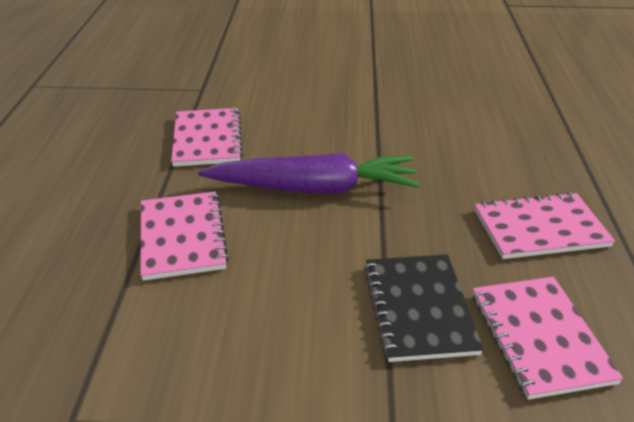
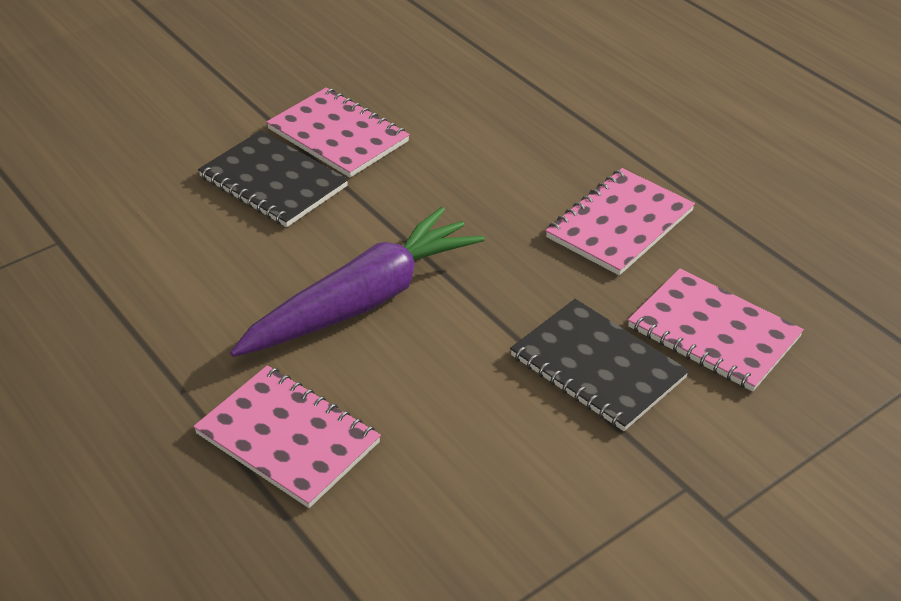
camera: 40 degrees left, 5 degrees up
(207, 139) = (160, 307): pink notebook -> pink notebook (338, 135)
(339, 108) = (273, 182): none -> black notebook

